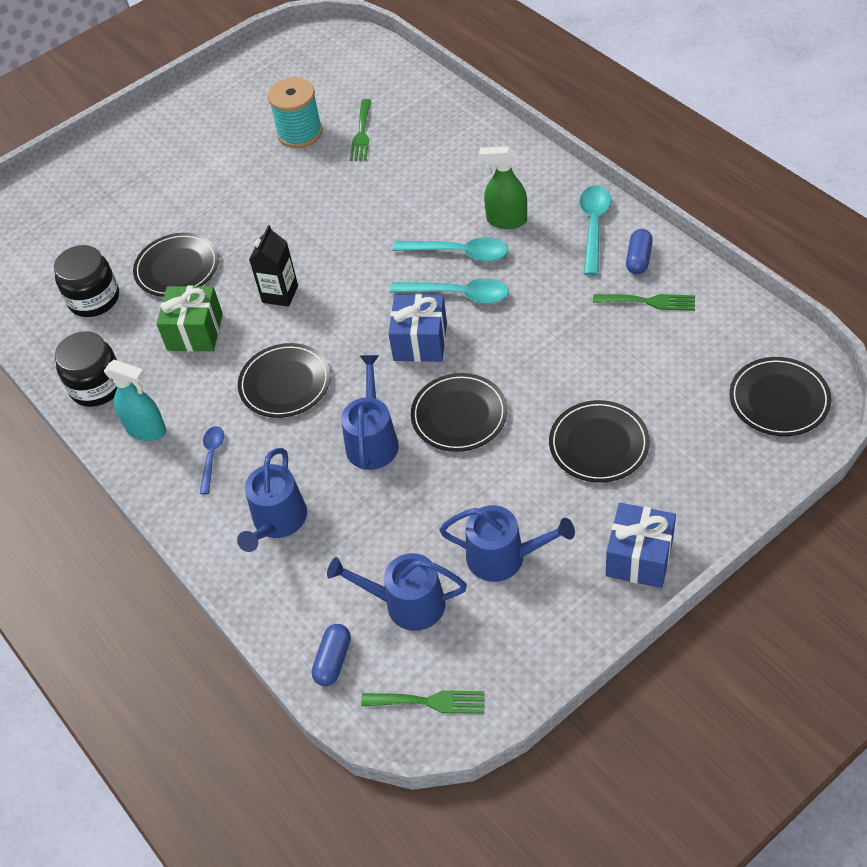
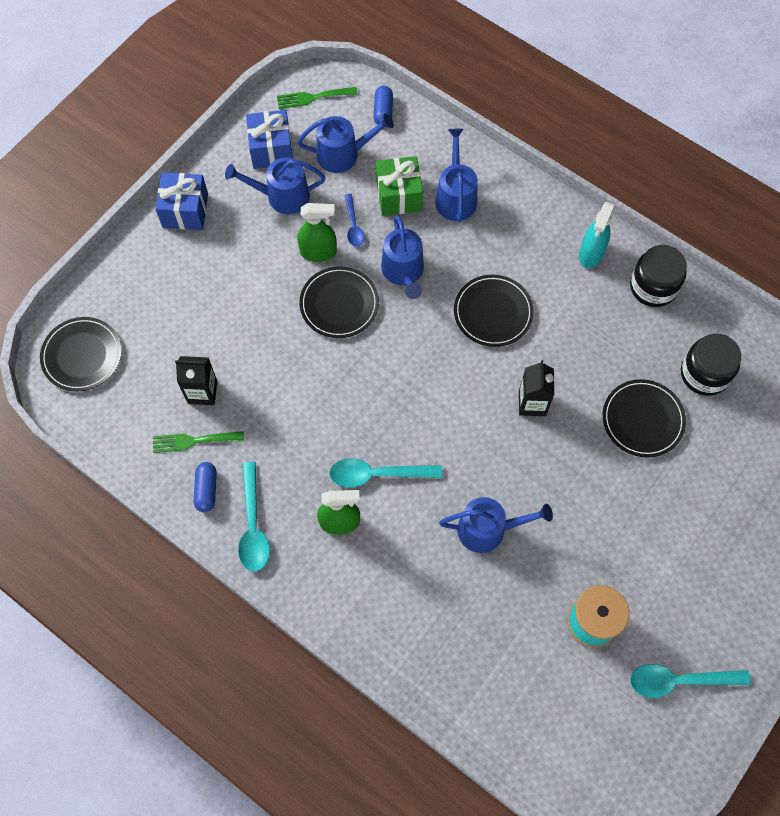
camera: 160 degrees right, 15 degrees up
(146, 430) = (591, 254): turquoise spray bottle -> turquoise spray bottle turned 75 degrees counterclockwise
(195, 332) = (593, 351): green gift -> green gift (399, 195)
(212, 456) = (527, 240): blue spoon -> blue spoon (353, 226)
(361, 134) = (523, 629): green fork -> none
(365, 201) = (487, 529): none -> blue watering can
(420, 342) = (389, 370): blue gift -> blue gift (271, 149)
(459, 294) = (366, 425): turquoise spoon -> turquoise spoon (678, 680)
(470, 478) = (318, 252): none -> green spray bottle
(598, 444) = (223, 295): black plate -> none
(635, 345) = (202, 392): none -> black carton

